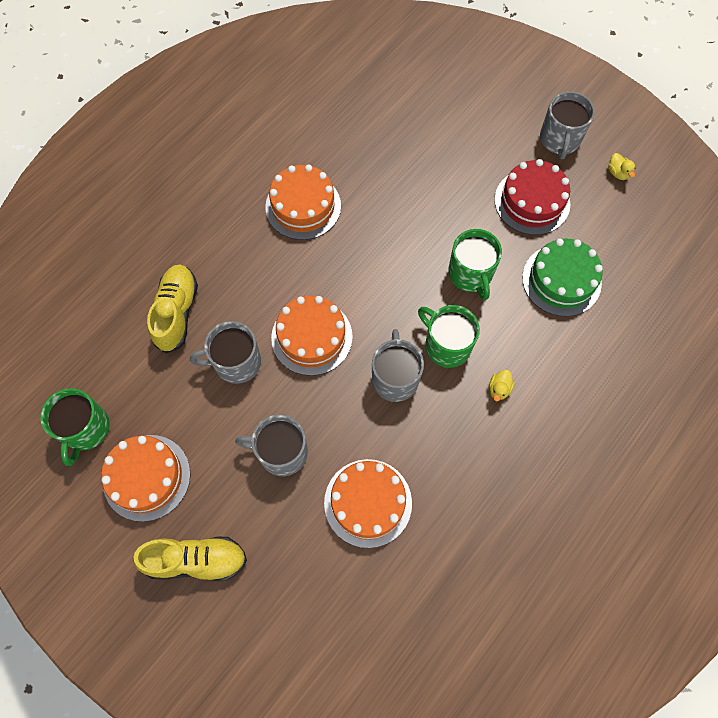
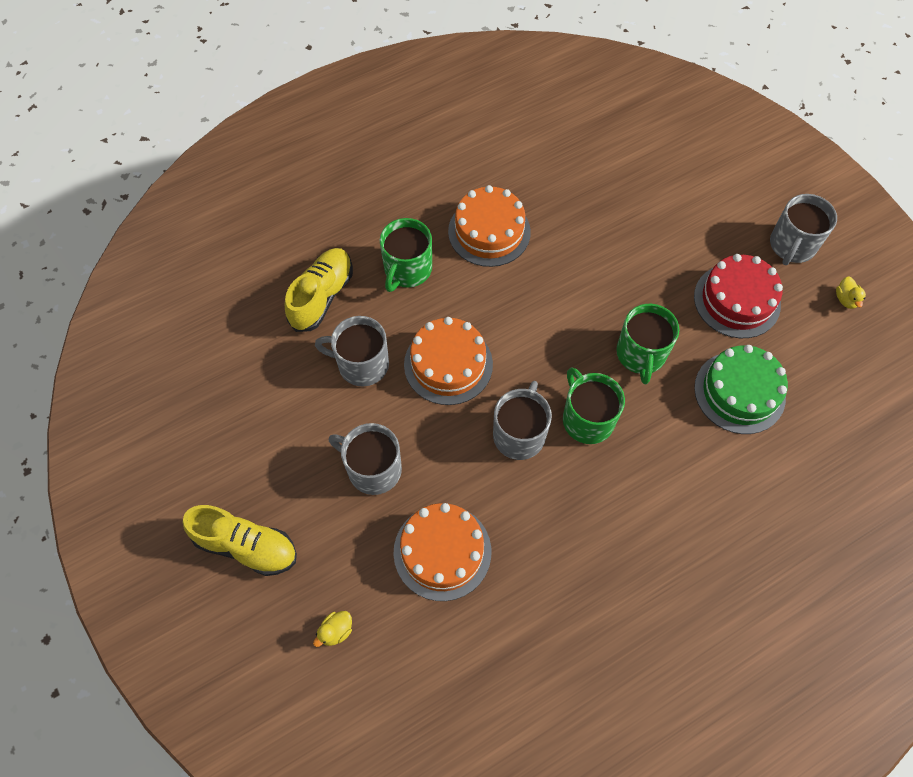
camera: 20 degrees right, 5 degrees down
(85, 429) = (190, 380): green mug -> green mug (407, 270)
(146, 477) = (230, 447): orange cake -> none
(499, 389) = (627, 483): yellow duck -> yellow duck (336, 631)

